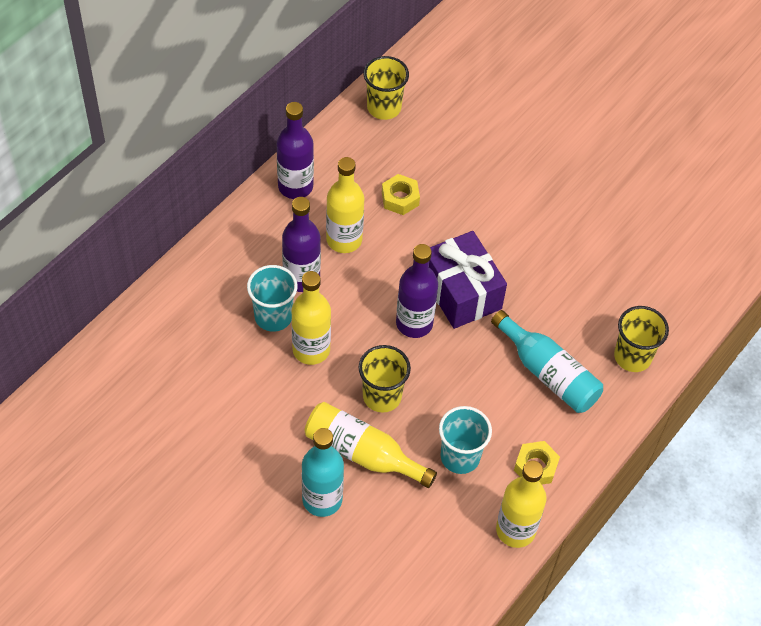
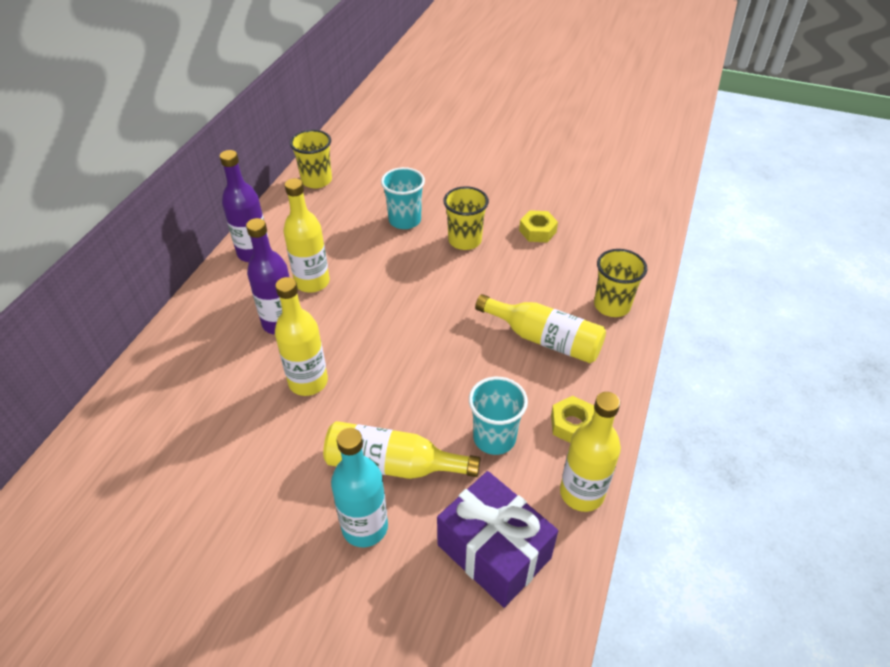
camera: 15 degrees left, 10 degrees down
(273, 316) = (261, 363): turquoise cup -> turquoise cup (405, 220)
(382, 396) = (394, 404): yellow cup -> yellow cup (464, 240)
(400, 198) = (353, 239): yellow nut -> yellow nut (537, 231)
(414, 323) = (402, 332): purple bottle -> none
(461, 292) = (436, 295): purple gift -> purple gift (494, 551)
(548, 373) = (544, 339): turquoise bottle -> yellow bottle

